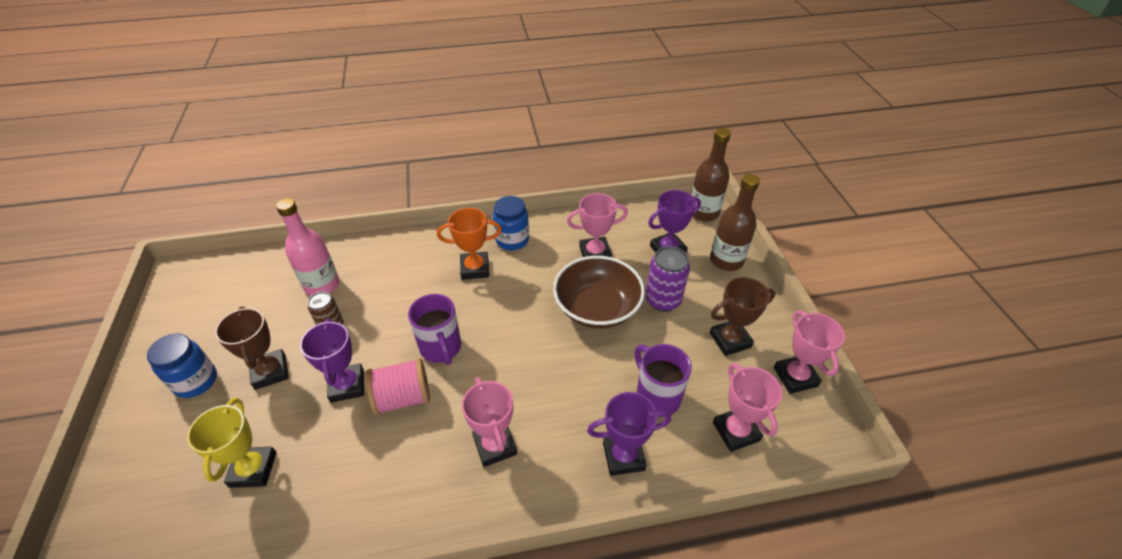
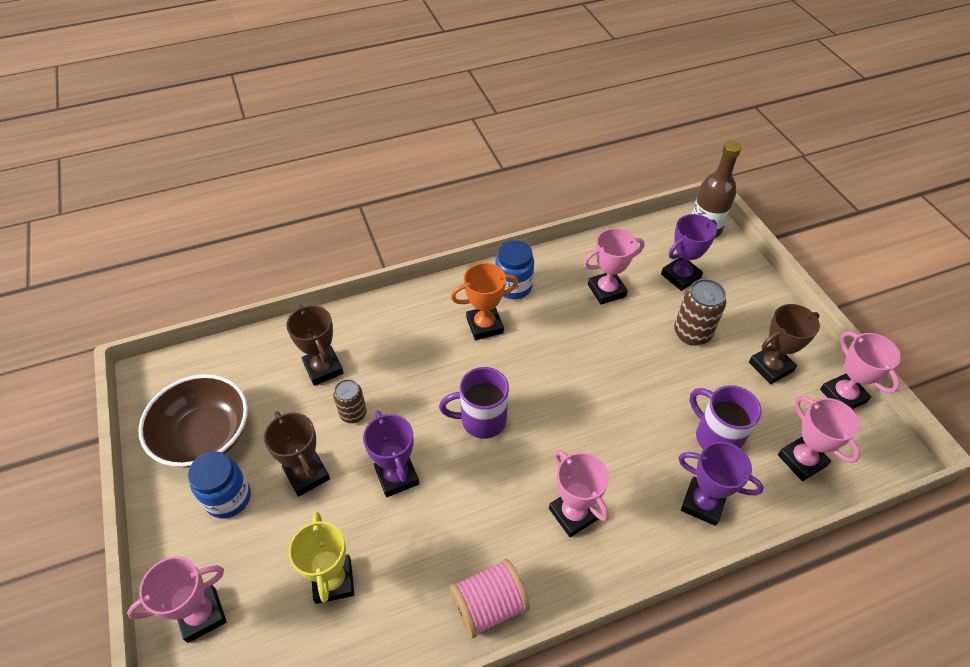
camera: 10 degrees left, 5 degrees up
(128, 479) = (201, 615): none -> pink trophy
(322, 285) = (323, 368): pink bottle -> brown trophy
(403, 398) = (461, 479): pink spool -> pink spool (489, 605)
(441, 348) = (481, 420): purple mug -> purple mug turned 120 degrees clockwise
(597, 308) = (628, 352): brown bowl -> brown bowl (205, 436)
(623, 456) = (702, 503): purple trophy -> purple trophy turned 45 degrees clockwise
(663, 300) = (692, 333): purple can -> brown can
(726, 260) = (743, 280): brown bottle -> none

